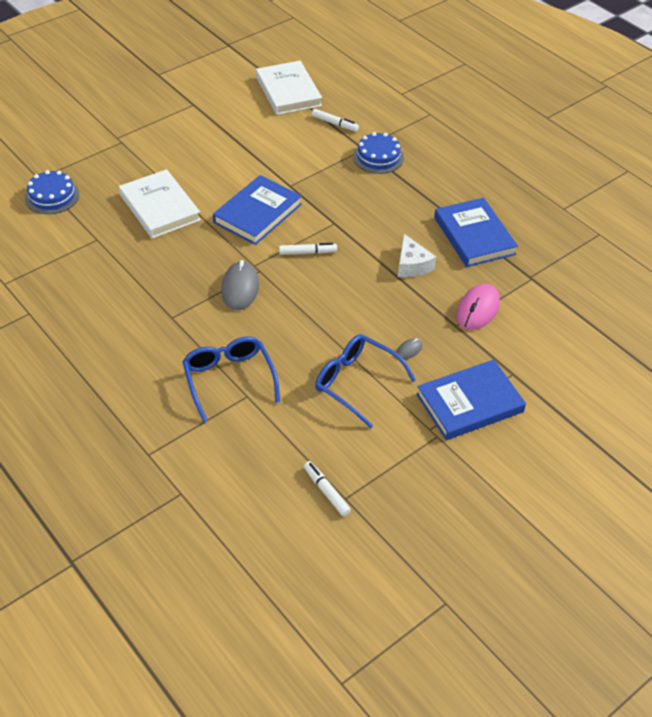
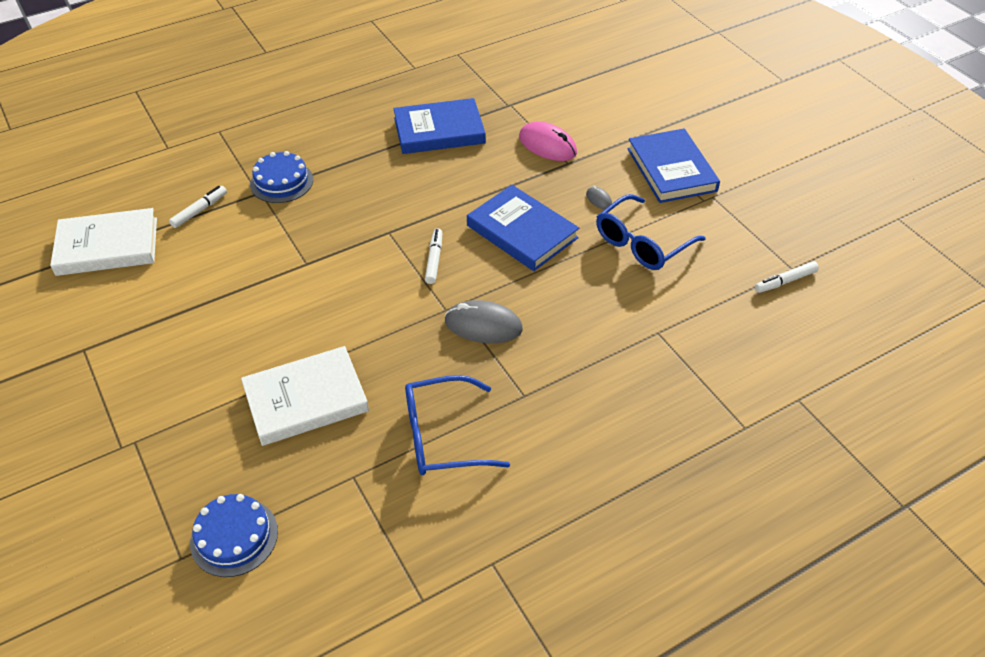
camera: 80 degrees left, 0 degrees up
(229, 380) = (633, 346): blue glasses -> blue glasses (443, 436)
(257, 213) = (350, 298): blue book -> blue book (522, 232)
(412, 265) = (474, 180): white cheese -> none

